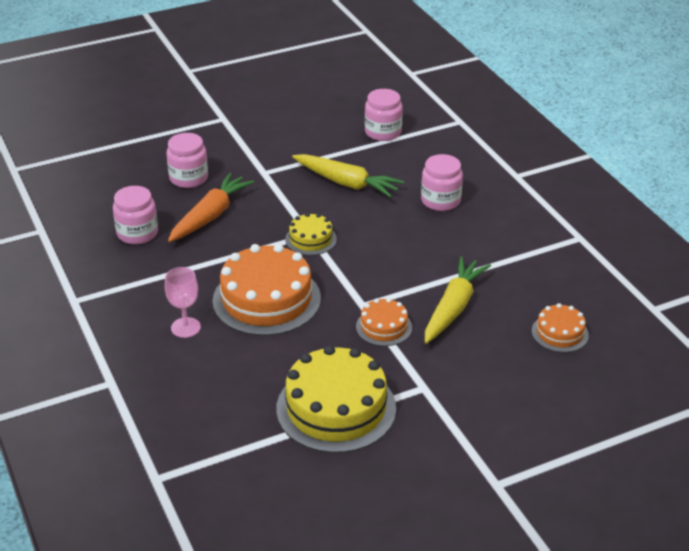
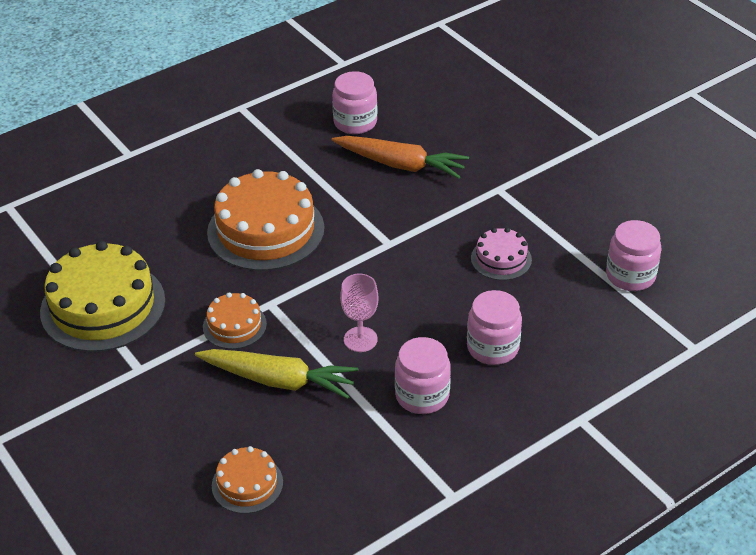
camera: 80 degrees right, 5 degrees up
(185, 327) = (212, 183): pink goblet -> pink goblet (360, 339)
(188, 178) = (465, 136): pink jar -> pink jar (422, 395)
(311, 239) = (379, 246): yellow cake -> none
(346, 183) = (501, 259): yellow carrot -> pink cake

